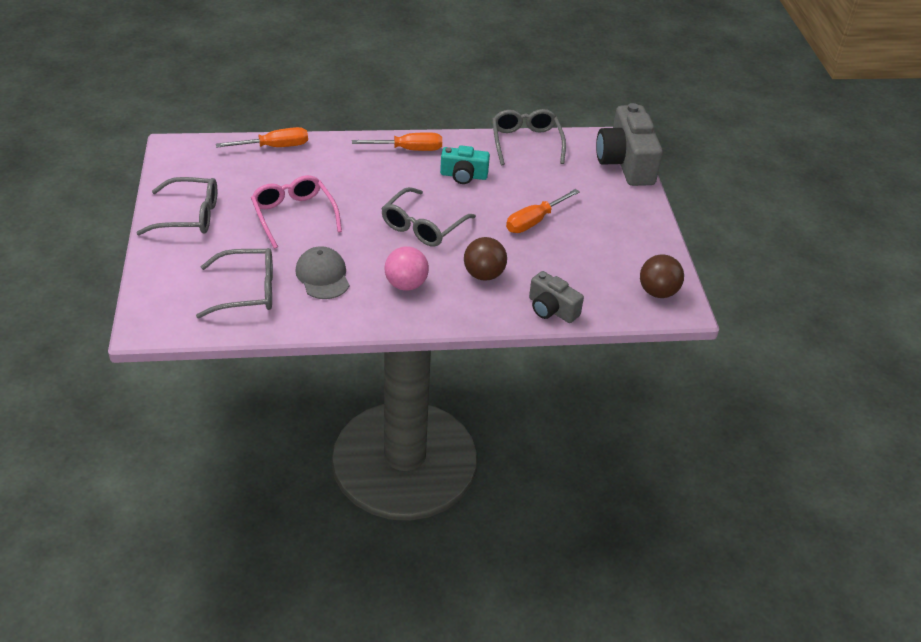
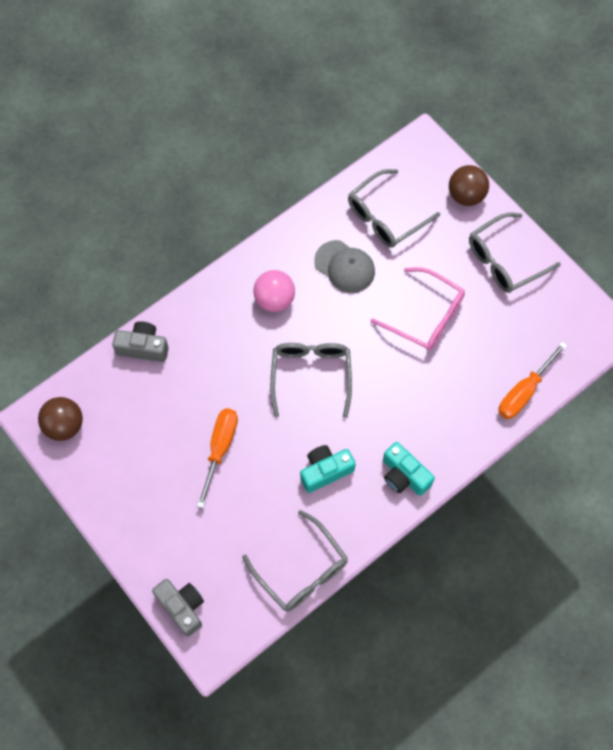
camera: 150 degrees right, 25 degrees up
(409, 149) = (404, 475): orange screwdriver -> turquoise camera
(484, 275) = (221, 351): brown ball -> brown ball (466, 195)
(626, 163) = (182, 607): grey camera -> grey camera, size x0.56

